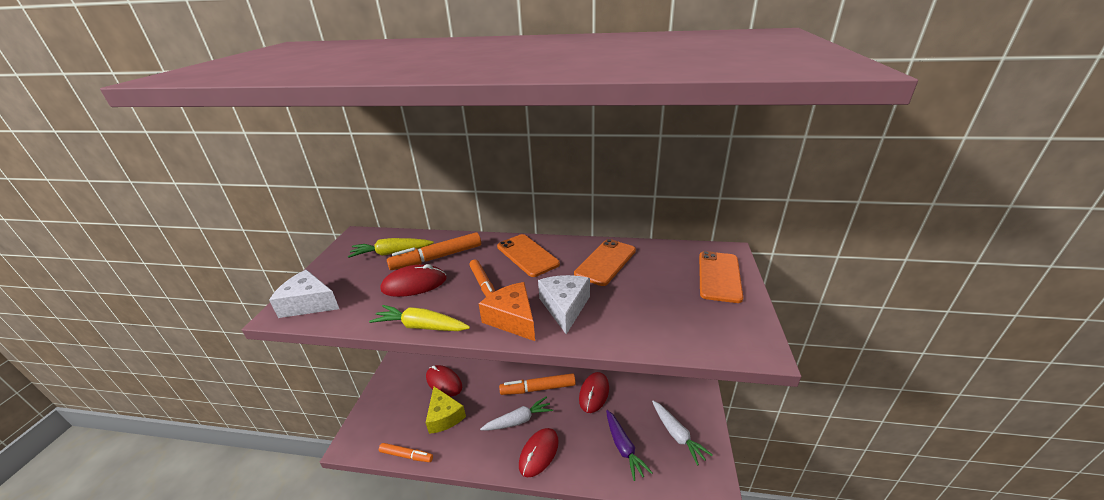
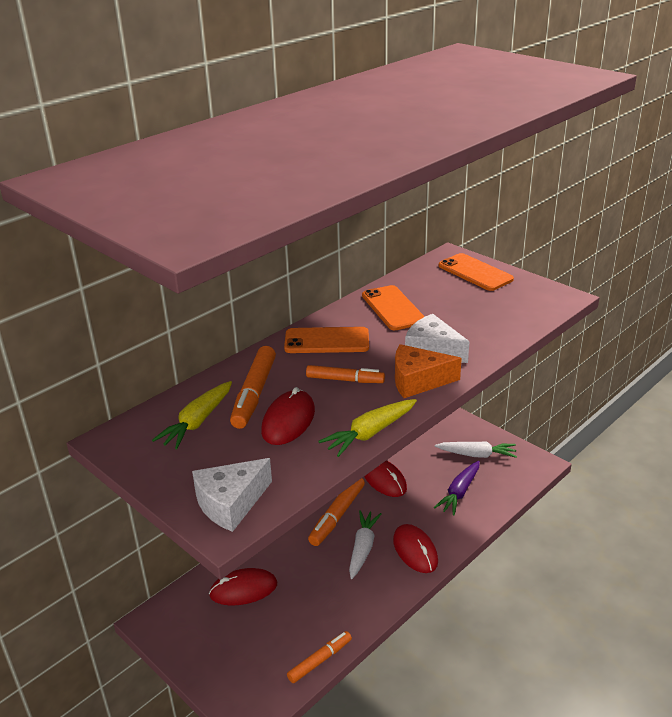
camera: 55 degrees left, 0 degrees up
(444, 416) = (297, 607): yellow cheese -> none
(623, 447) = (459, 492): purple carrot -> purple carrot turned 105 degrees clockwise

